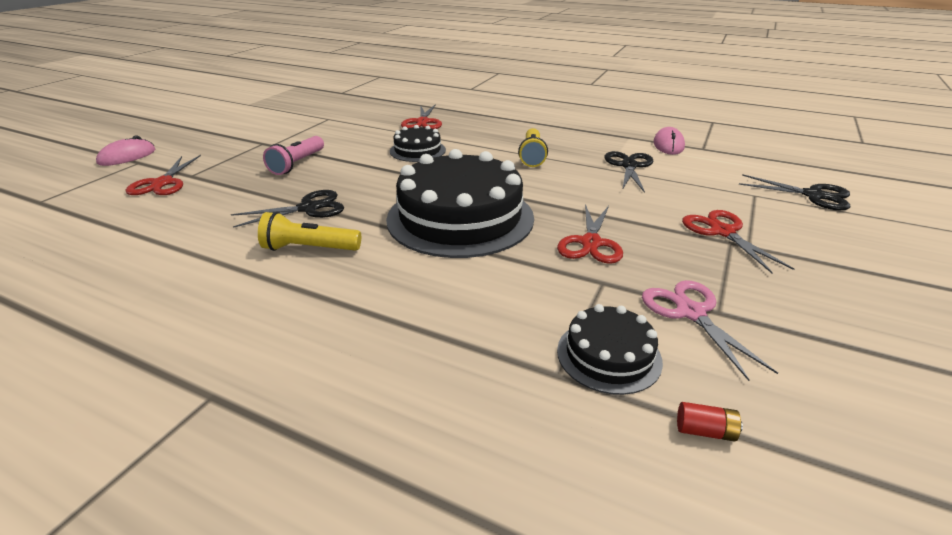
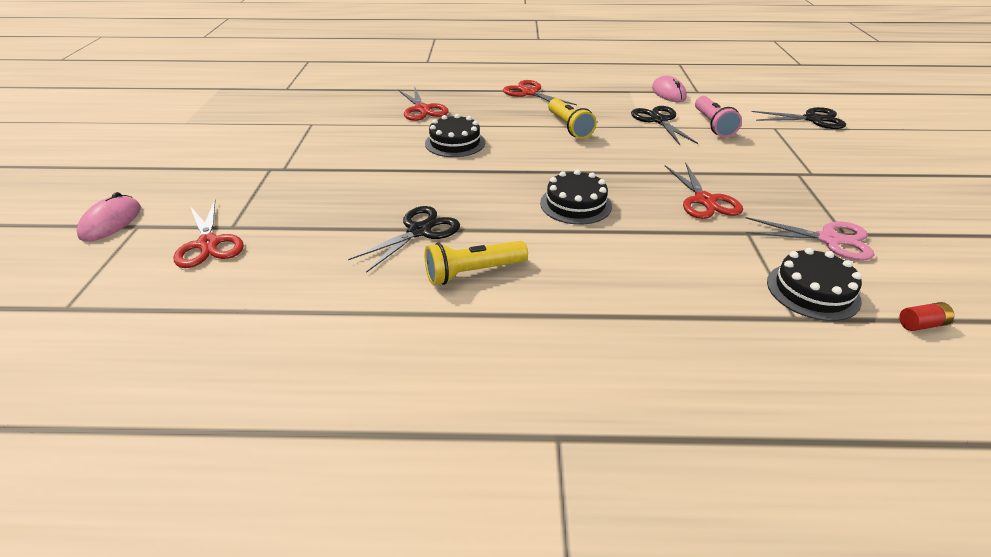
camera: 25 degrees left, 5 degrees up
(297, 164) = (344, 185): pink flashlight -> pink flashlight (712, 125)
(460, 218) = (575, 204): black cake -> black cake, size x0.49
(690, 312) = (829, 239): pink scissors -> pink scissors turned 150 degrees clockwise
(722, 232) = (784, 166): red scissors -> red scissors (530, 93)

